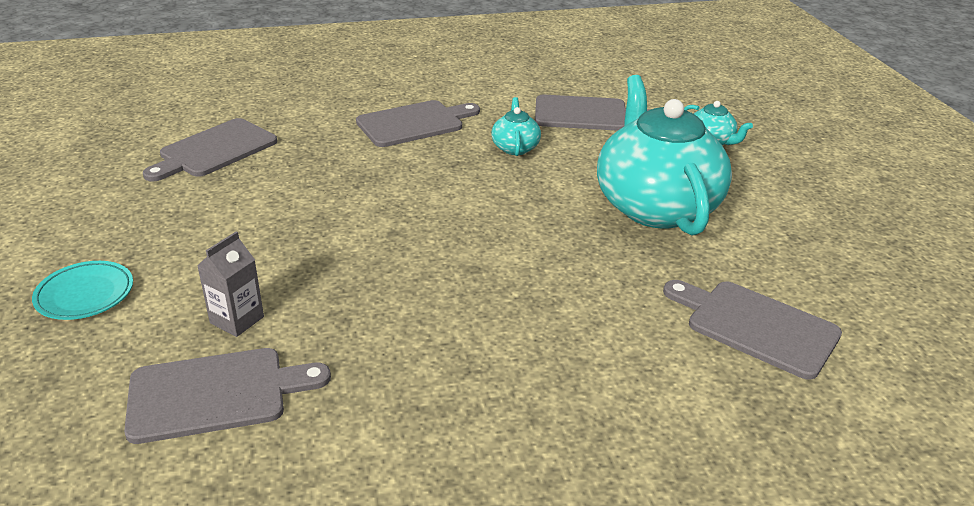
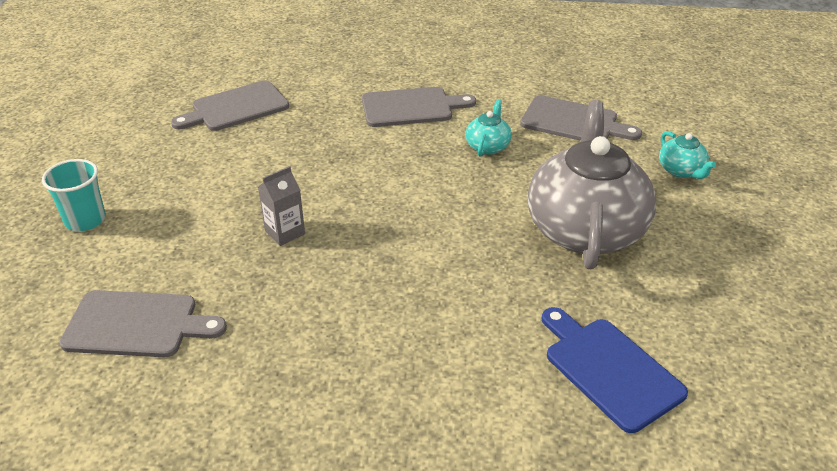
camera: 20 degrees right, 5 degrees up
(85, 294) = (85, 220): turquoise plate -> turquoise cup
(237, 320) = (181, 265): grey carton -> grey carton (285, 232)
(655, 206) = (585, 229): turquoise teapot -> grey teapot
(756, 326) = (609, 369): grey cutting board -> blue cutting board

